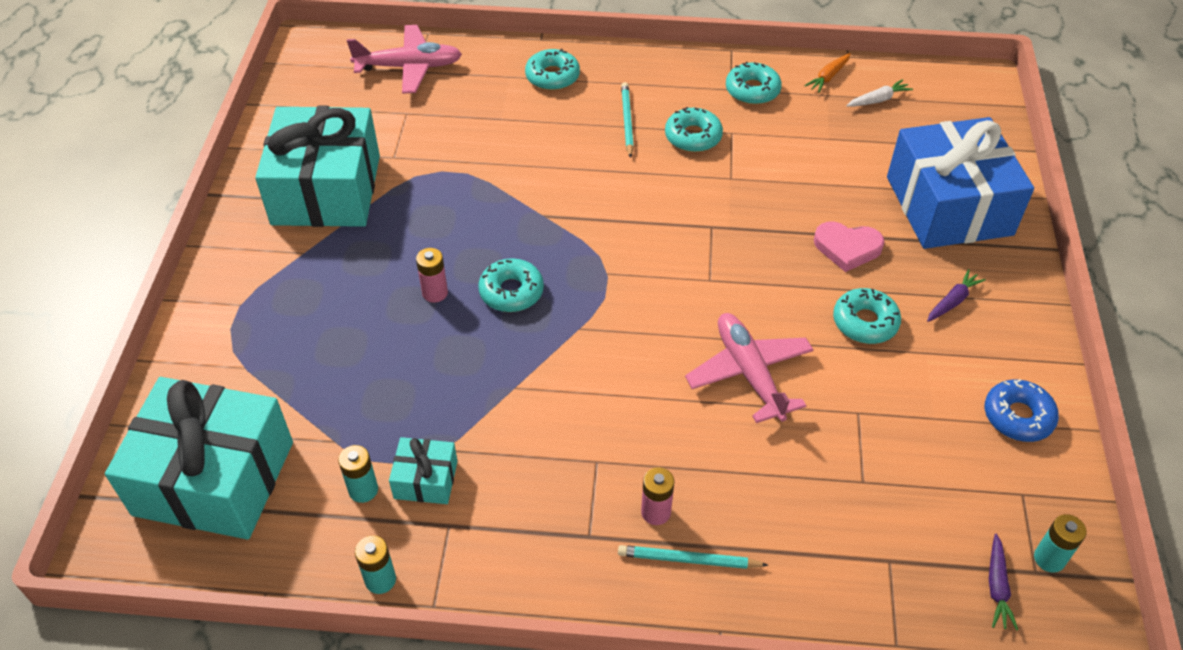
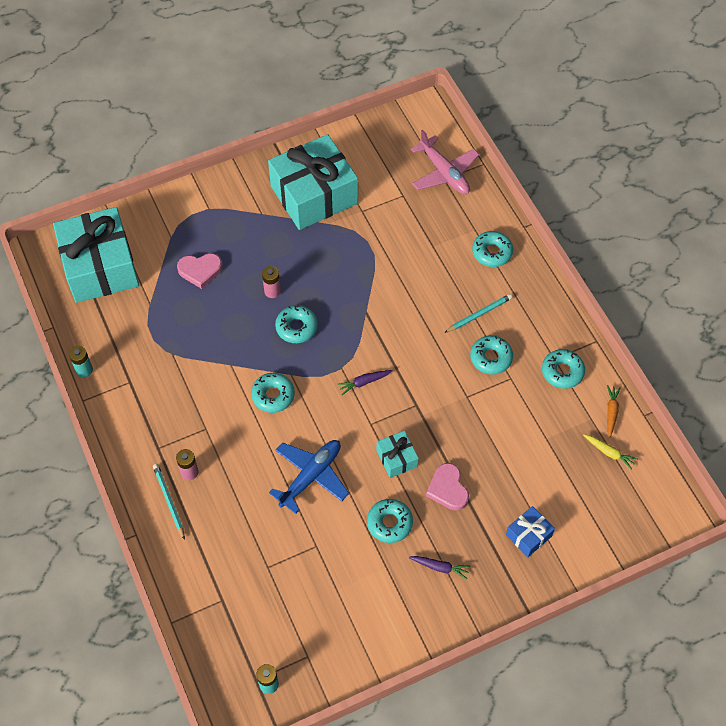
camera: 60 degrees right, 10 degrees up
(332, 357) = (200, 271): none -> pink heart
(363, 490) = (129, 333): turquoise battery -> none
(426, 479) = (150, 356): turquoise gift -> turquoise gift (397, 458)
(598, 361) = (273, 395): none -> turquoise donut
(749, 373) = (311, 476): pink plane -> blue plane
(828, 77) = (611, 412): orange carrot -> orange carrot turned 90 degrees clockwise
(878, 100) = (609, 452): white carrot -> yellow carrot
(948, 206) = (528, 535): blue gift -> blue gift, size x0.44
(997, 587) = (235, 661): purple carrot -> purple carrot (364, 382)
(1018, 416) = (365, 636): blue donut -> none

